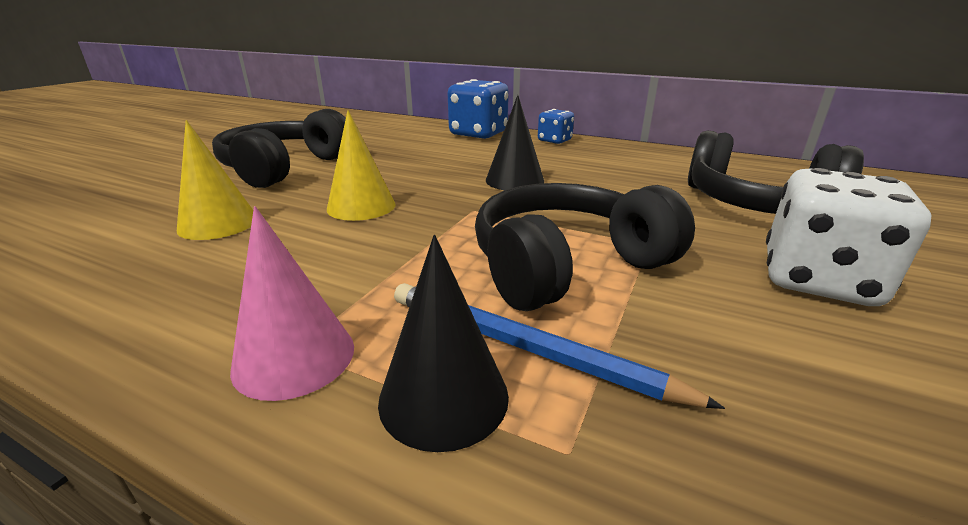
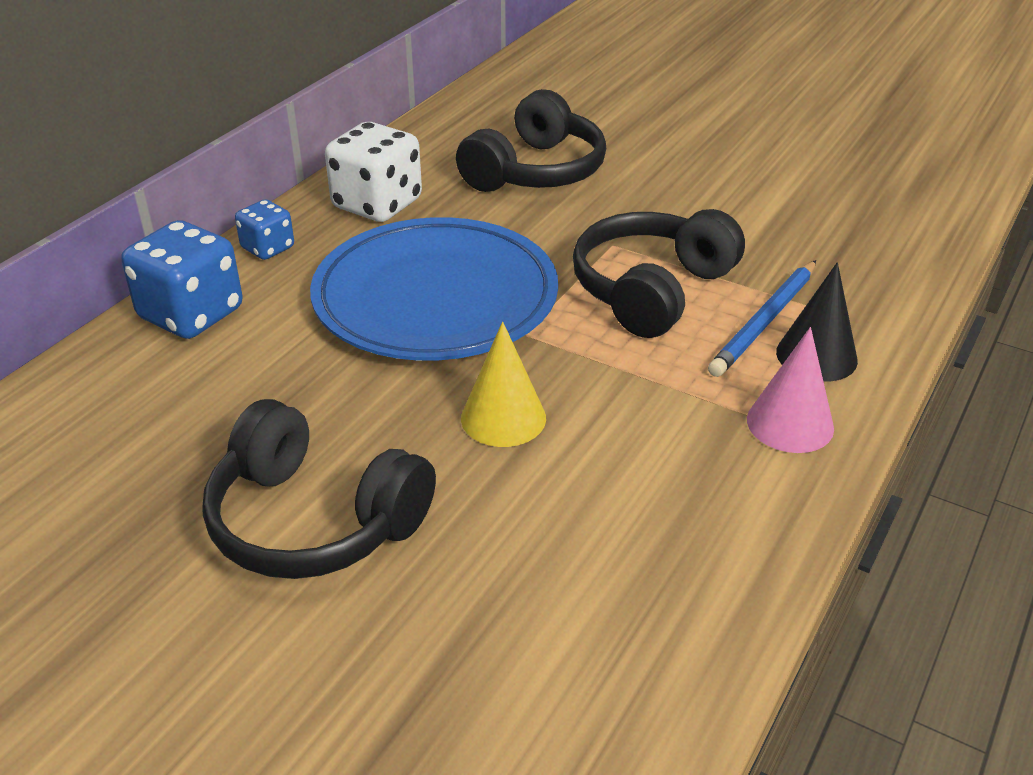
camera: 85 degrees left, 10 degrees up
(218, 223) = (544, 536): yellow cone -> none
(514, 180) = (435, 298): black cone -> blue plate
(567, 265) = (652, 290): black headphones -> black headphones turned 60 degrees clockwise
(818, 280) = (672, 192): white dice -> white dice (377, 204)

